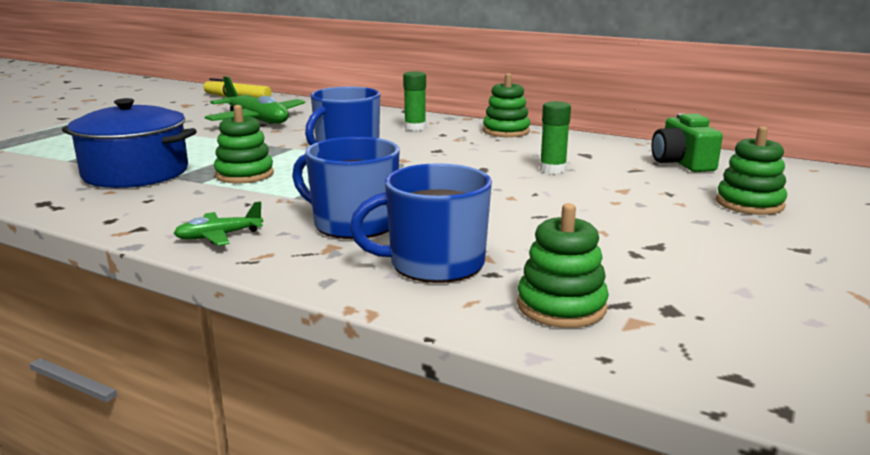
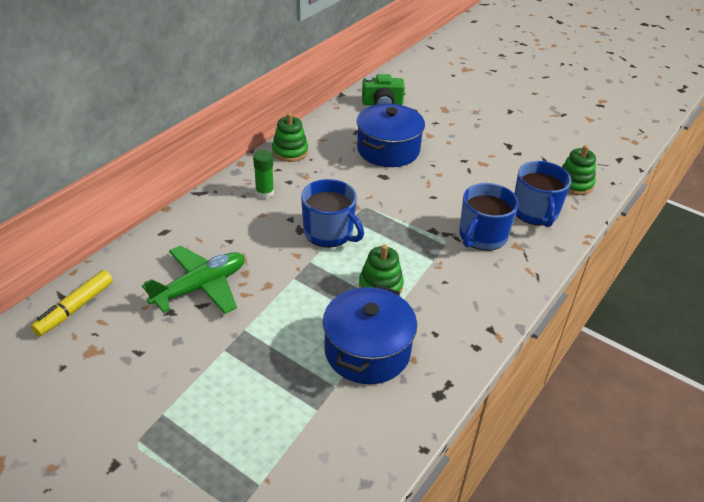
camera: 85 degrees left, 20 degrees up
(219, 236) = (503, 290): green plane -> none
(552, 169) = (388, 150): green glue stick -> blue pot
(749, 204) = (453, 105): green stacking toy -> none

